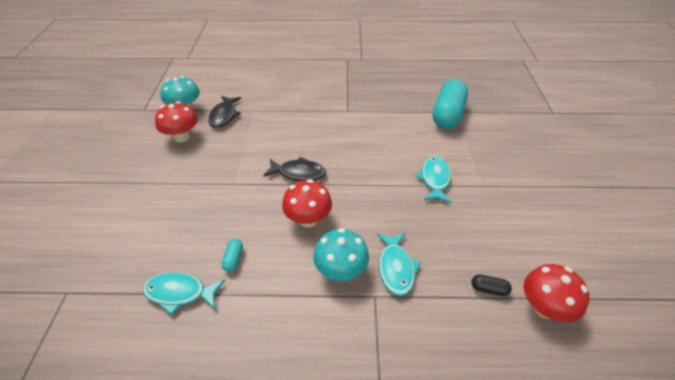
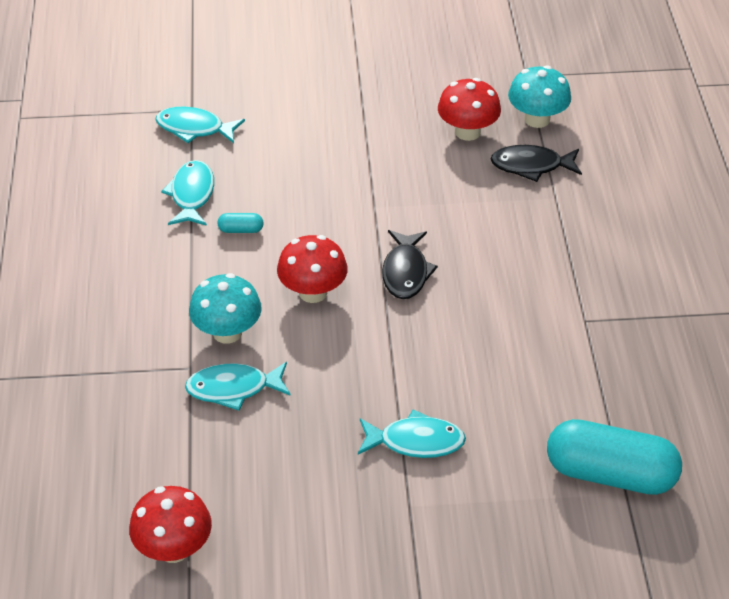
camera: 85 degrees right, 0 degrees up
(94, 290) = (194, 128): none -> turquoise fish
(489, 289) = (202, 489): black capsule -> none

